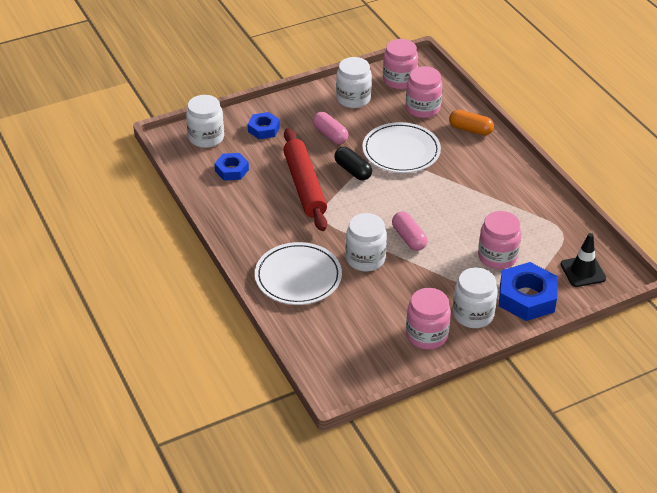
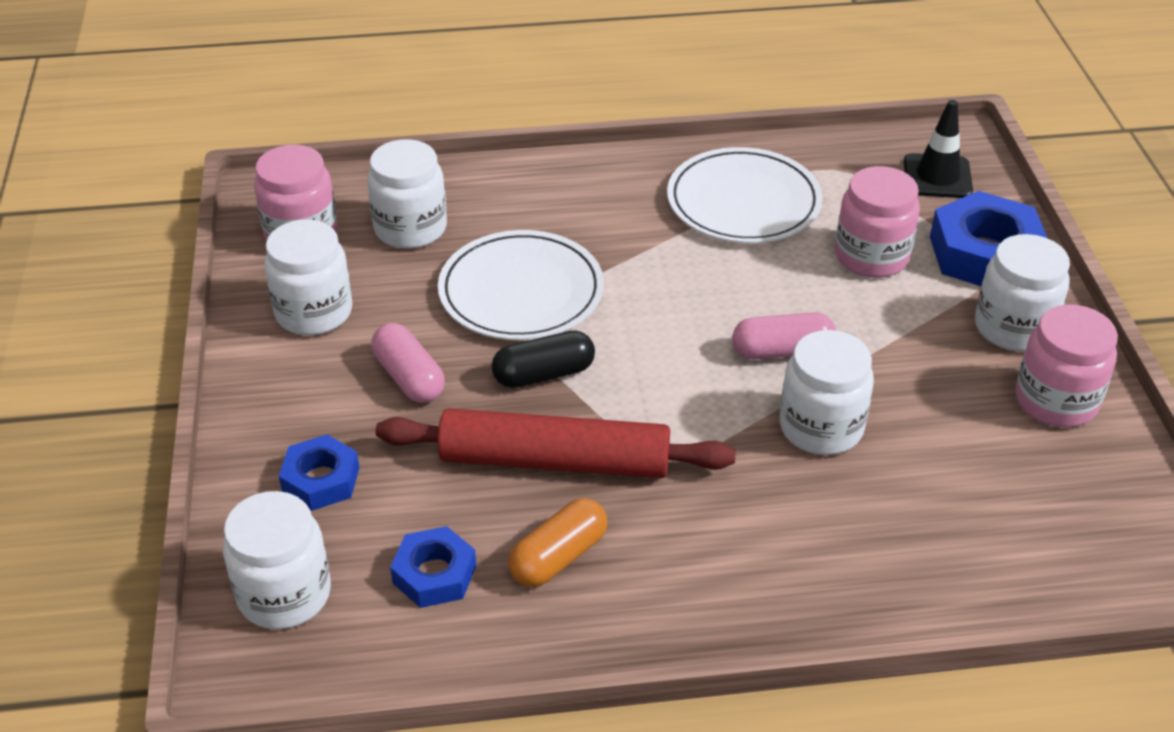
camera: 70 degrees left, 0 degrees up
(298, 277) = (842, 546): white plate -> white plate (743, 202)
(330, 135) = (409, 377): pink capsule -> pink capsule turned 75 degrees clockwise
(422, 108) = (410, 228): pink jar -> white jar
(470, 129) = (510, 189): orange capsule -> orange capsule (558, 557)

